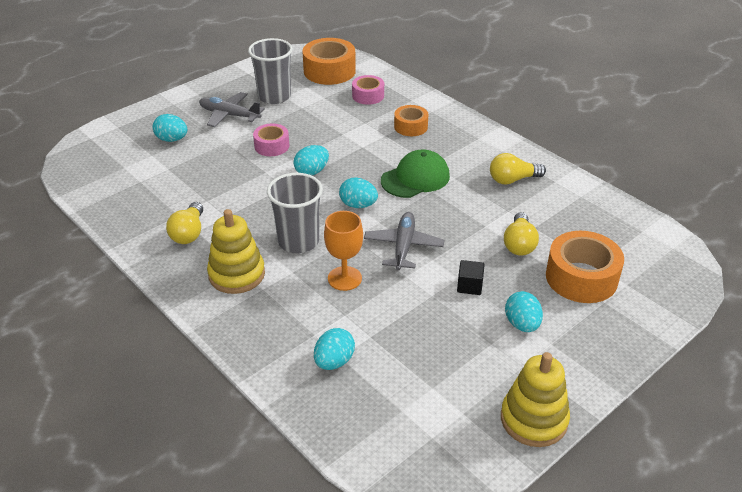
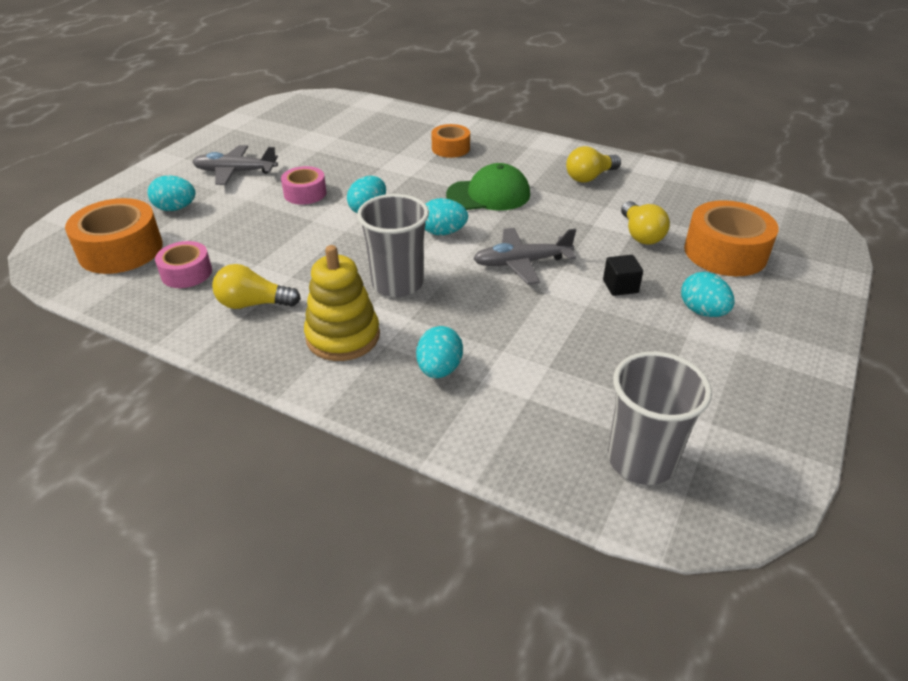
camera: 20 degrees left, 0 degrees up
(189, 233) = (253, 304): yellow light bulb -> yellow light bulb turned 105 degrees clockwise
(274, 96) = (279, 146): grey cup -> grey cup (641, 460)
(329, 71) = (328, 113): orange tape -> orange tape (121, 250)
(334, 361) = (525, 406): turquoise egg -> turquoise egg (439, 369)
(344, 278) = (477, 311): orange goblet -> none
(368, 96) = (385, 128): pink tape -> pink tape (186, 273)
(403, 246) = (521, 263): grey plane -> grey plane turned 90 degrees counterclockwise
(415, 178) = (488, 194): green cap -> green cap turned 45 degrees clockwise
(533, 419) = (790, 407): yellow stacking toy -> none

